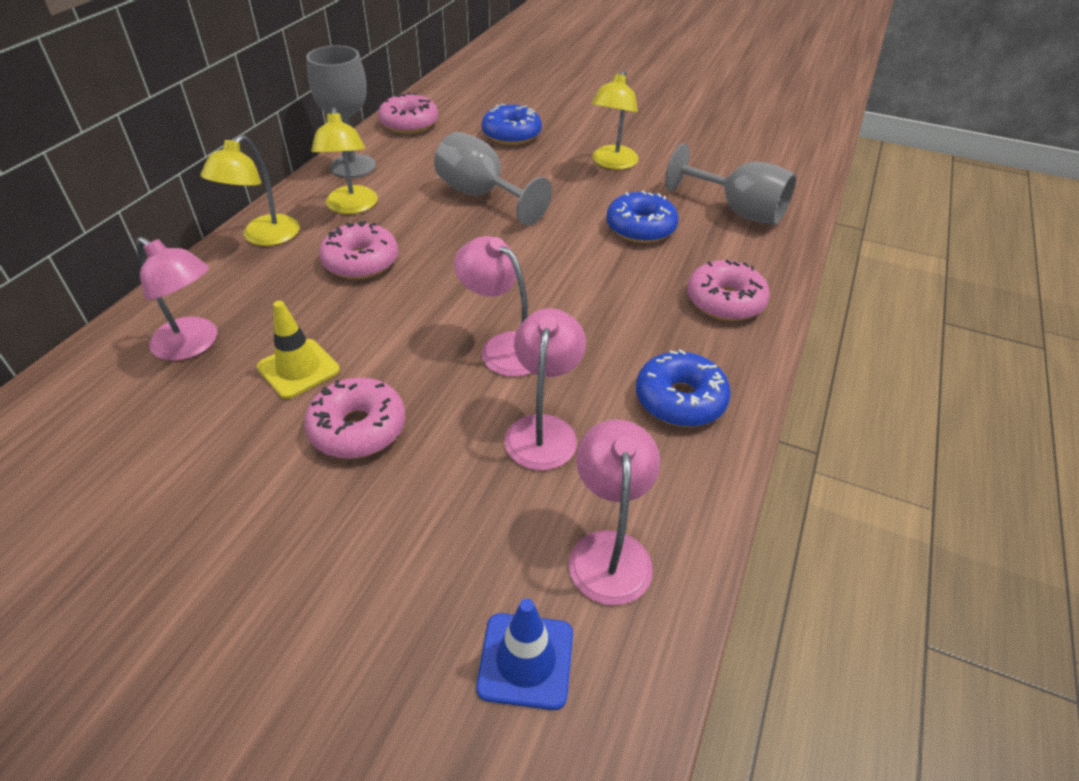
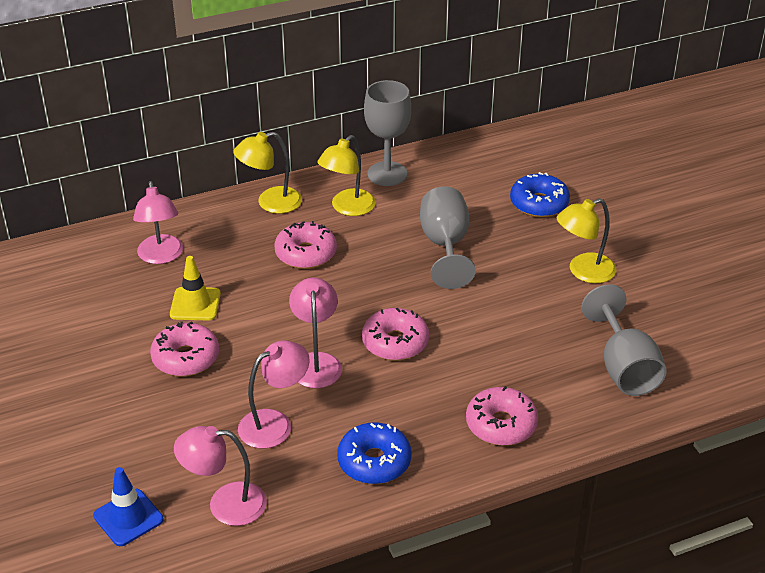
camera: 45 degrees right, 5 degrees down
(409, 124) = (473, 154): pink donut -> pink donut (395, 342)
(609, 550) = (225, 504): pink lamp -> pink lamp turned 135 degrees counterclockwise
(640, 228) = (524, 336): blue donut -> none

